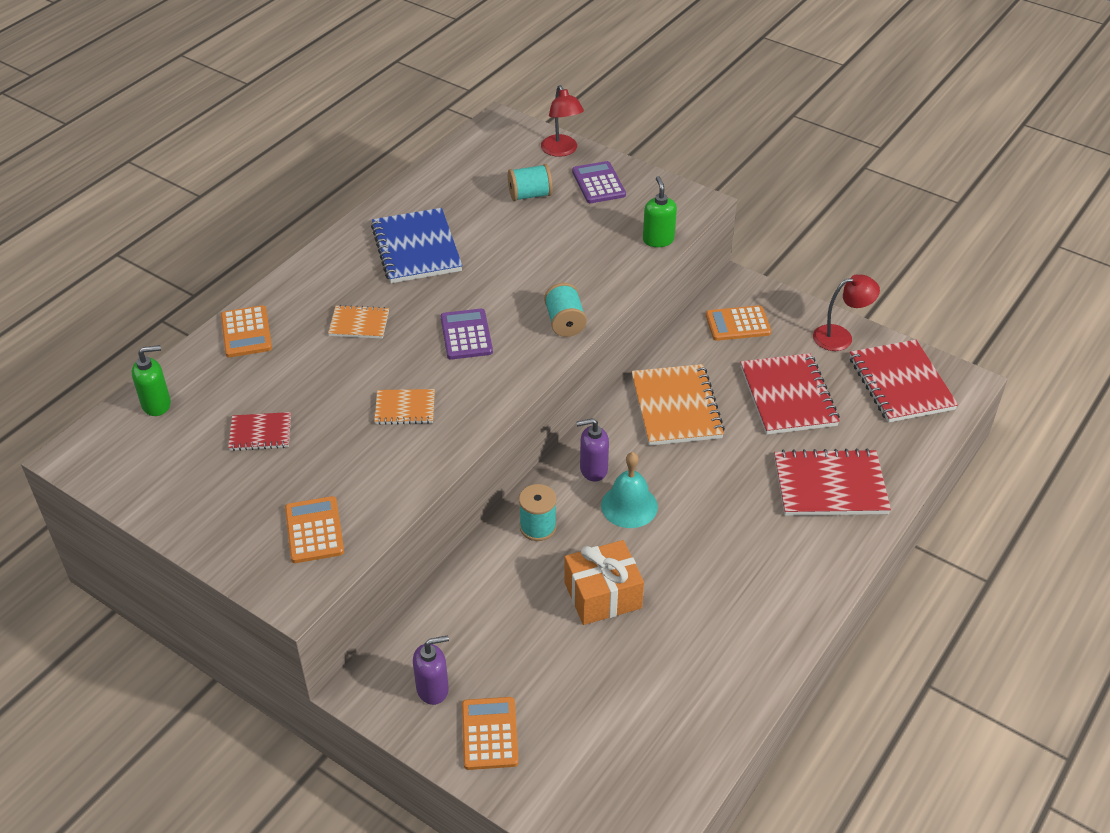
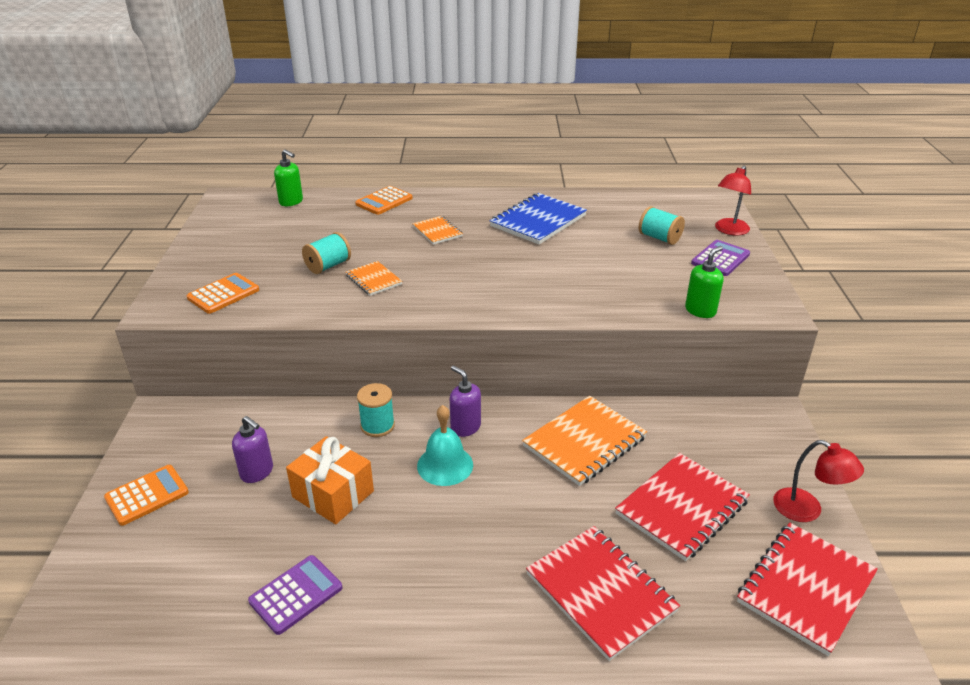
camera: 55 degrees right, 10 degrees down
(260, 433) = (298, 241): red notebook -> none
(433, 689) = (176, 446): purple soap dispenser -> purple soap dispenser (257, 472)
(466, 335) = (476, 273): purple calculator -> purple calculator (296, 595)
(565, 322) = (543, 307): turquoise spool -> turquoise spool (328, 266)
(737, 324) = (728, 434): orange calculator -> none

